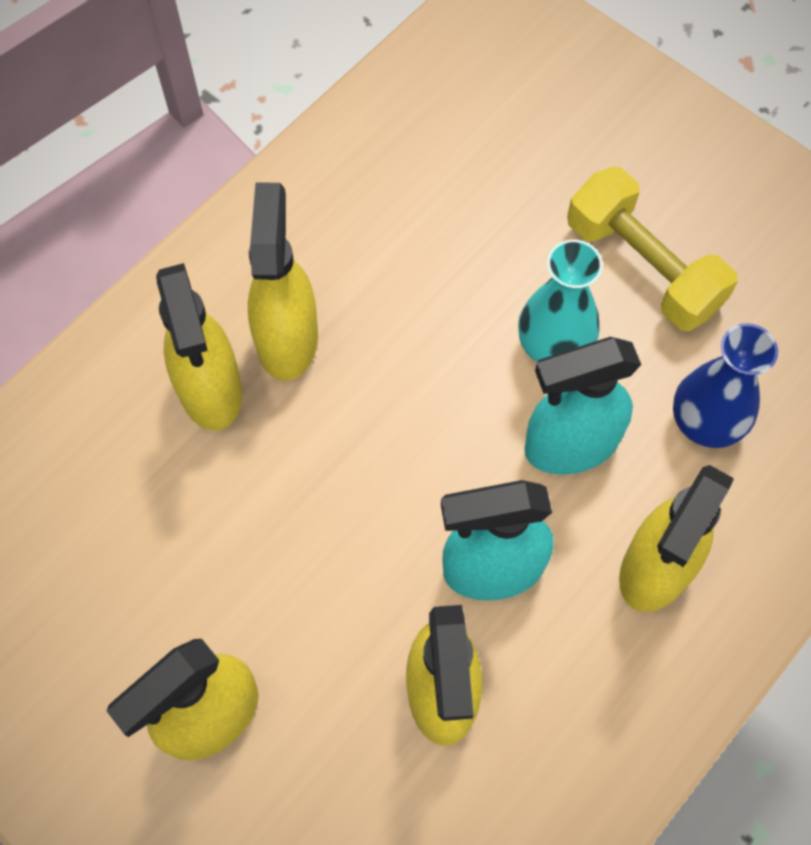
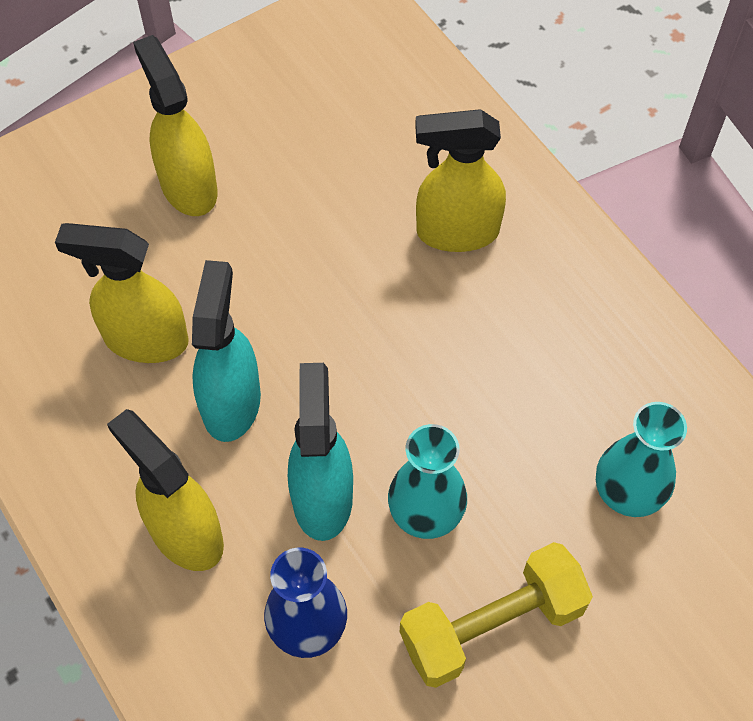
camera: 105 degrees right, 5 degrees down
(287, 338) = (491, 296): yellow spray bottle -> none
(474, 180) = (628, 492): none -> turquoise vase

